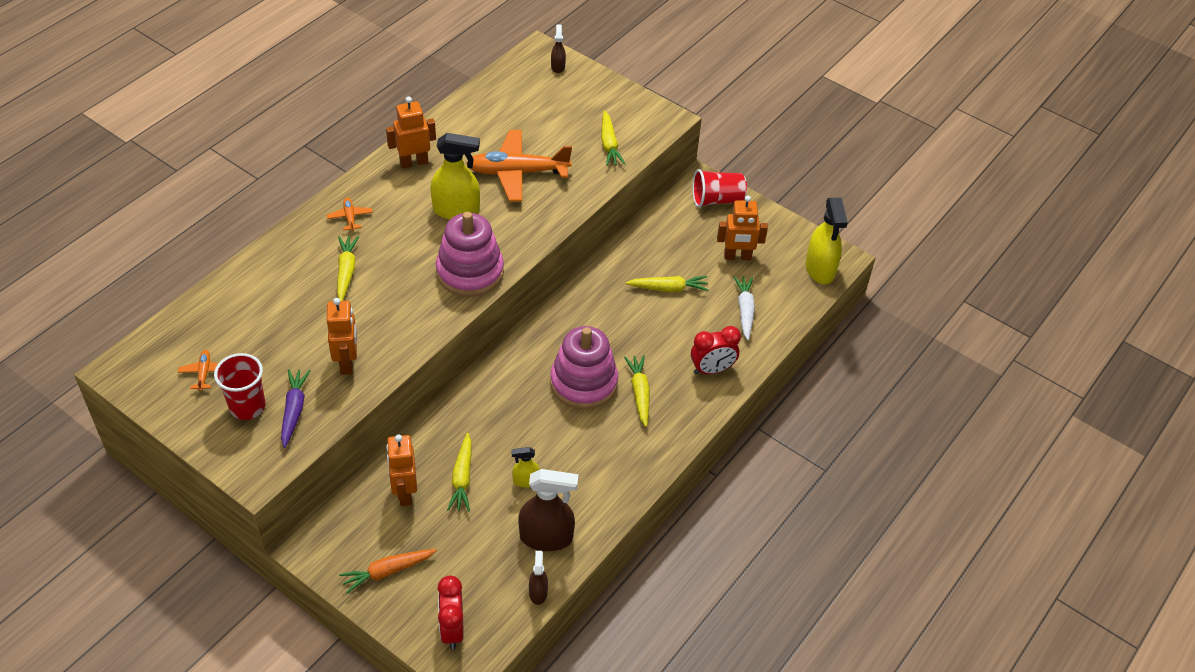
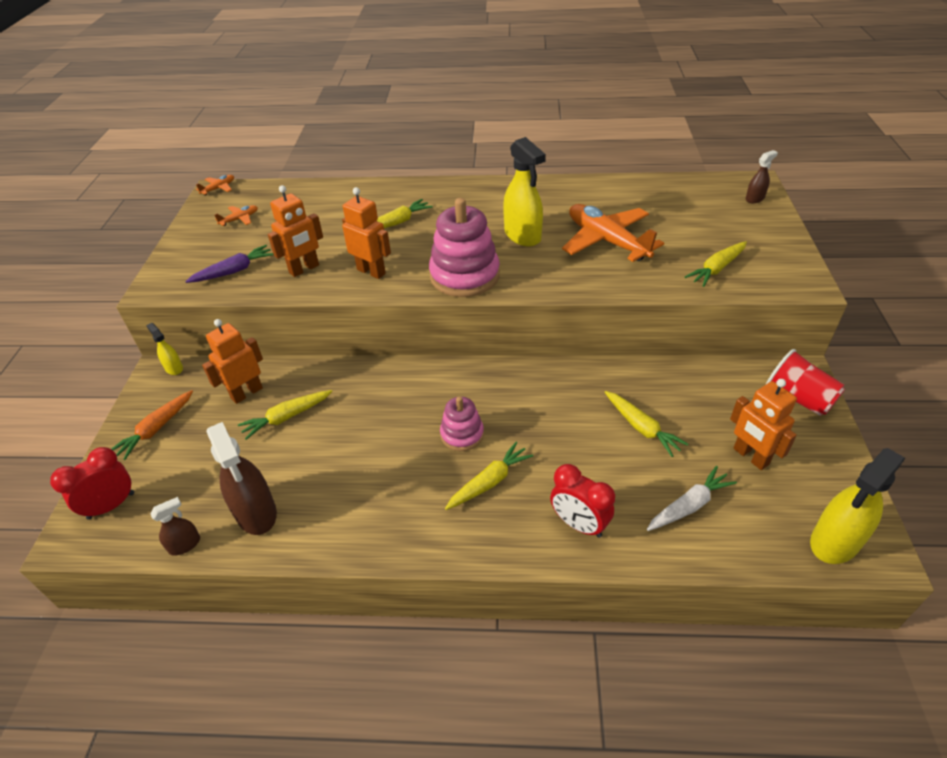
camera: 60 degrees right, 5 degrees down
(247, 407) = (221, 251): red cup -> none
(350, 217) = (452, 197): orange plane -> orange plane (219, 188)
(387, 571) = (156, 429): orange carrot -> orange carrot turned 90 degrees counterclockwise
(414, 162) = (544, 193): orange robot -> orange robot (371, 271)
(525, 481) = (313, 460): yellow spray bottle -> yellow spray bottle (174, 368)
(583, 383) = (462, 434): pink stacking toy -> pink stacking toy, size x0.57

